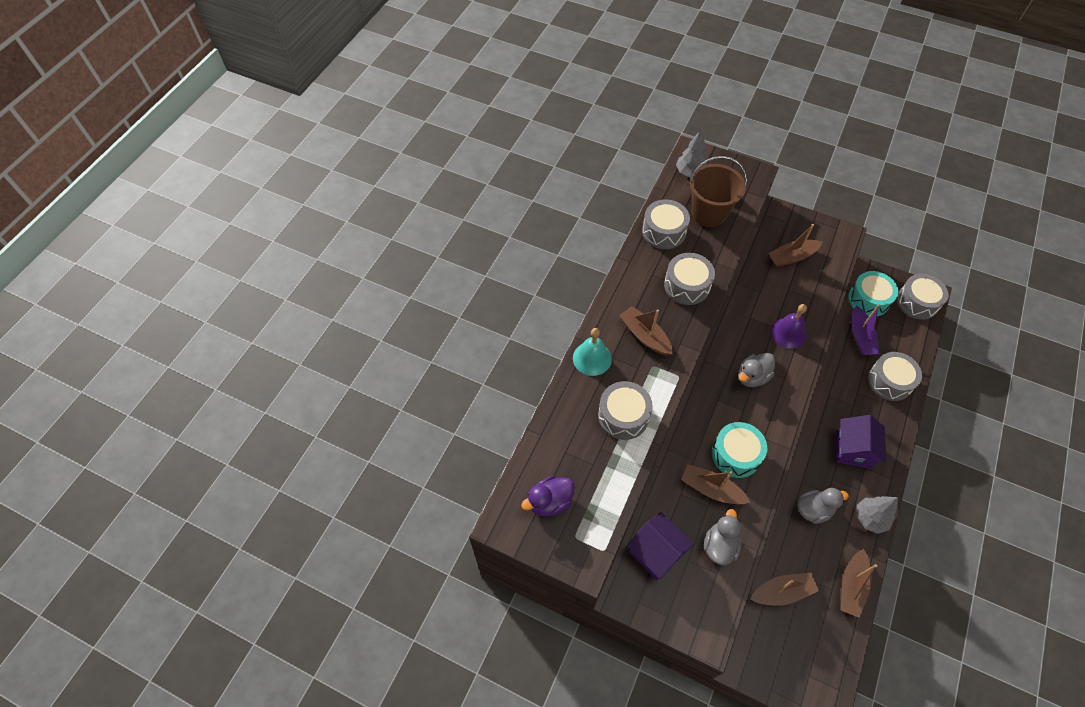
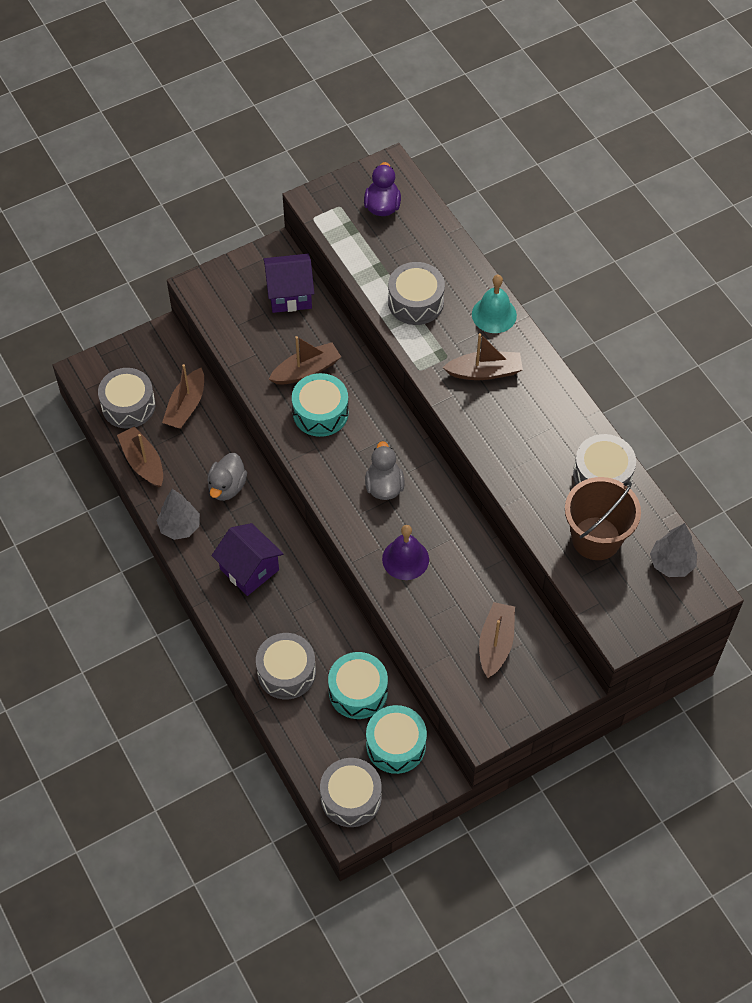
camera: 125 degrees right, 0 degrees up
(687, 285) = (515, 448): grey drum -> grey drum (128, 405)
(719, 545) = (255, 342): grey duck -> none
(860, 337) = (358, 691): purple boat -> turquoise drum

